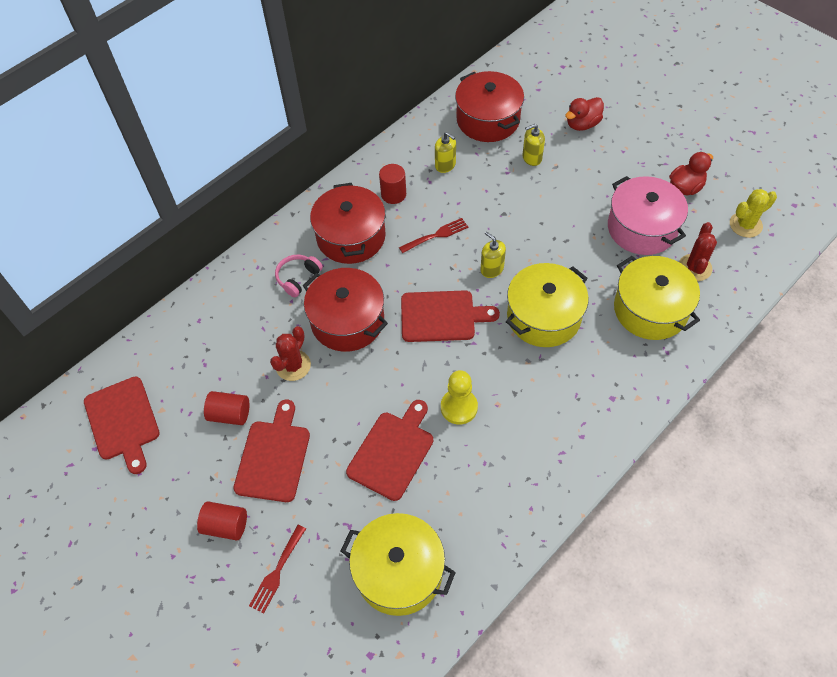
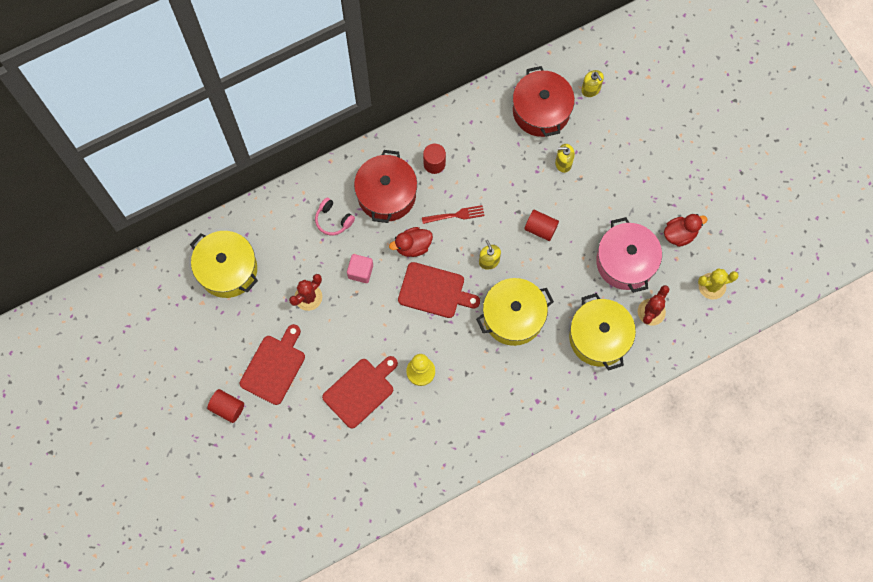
camera: 15 degrees right, 15 degrees up
(123, 421) = (172, 303): red cutting board -> none
(230, 414) = (251, 323): red cylinder -> red cylinder (540, 228)
(277, 571) = (254, 452): red fork -> none
(298, 278) = (333, 220): pink headphones -> pink headphones turned 105 degrees counterclockwise
(347, 321) = (360, 271): red pot -> pink cube
(399, 572) = (337, 479): yellow pot -> yellow pot (227, 269)
(445, 165) = (487, 147): yellow soap dispenser -> yellow soap dispenser (590, 89)
(582, 124) = (621, 141): red duck -> red duck (413, 246)

